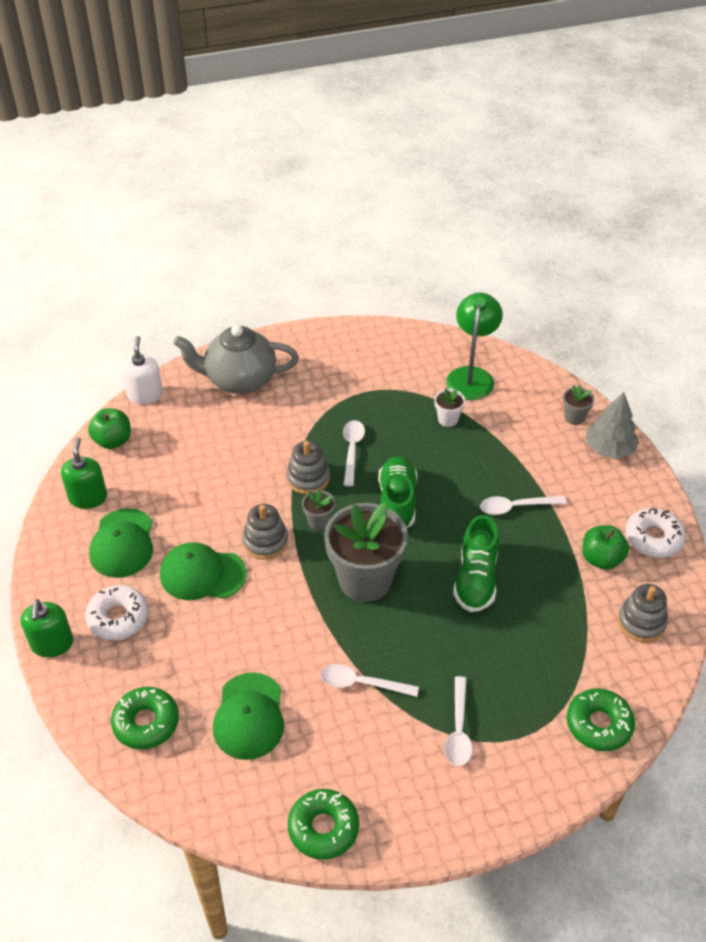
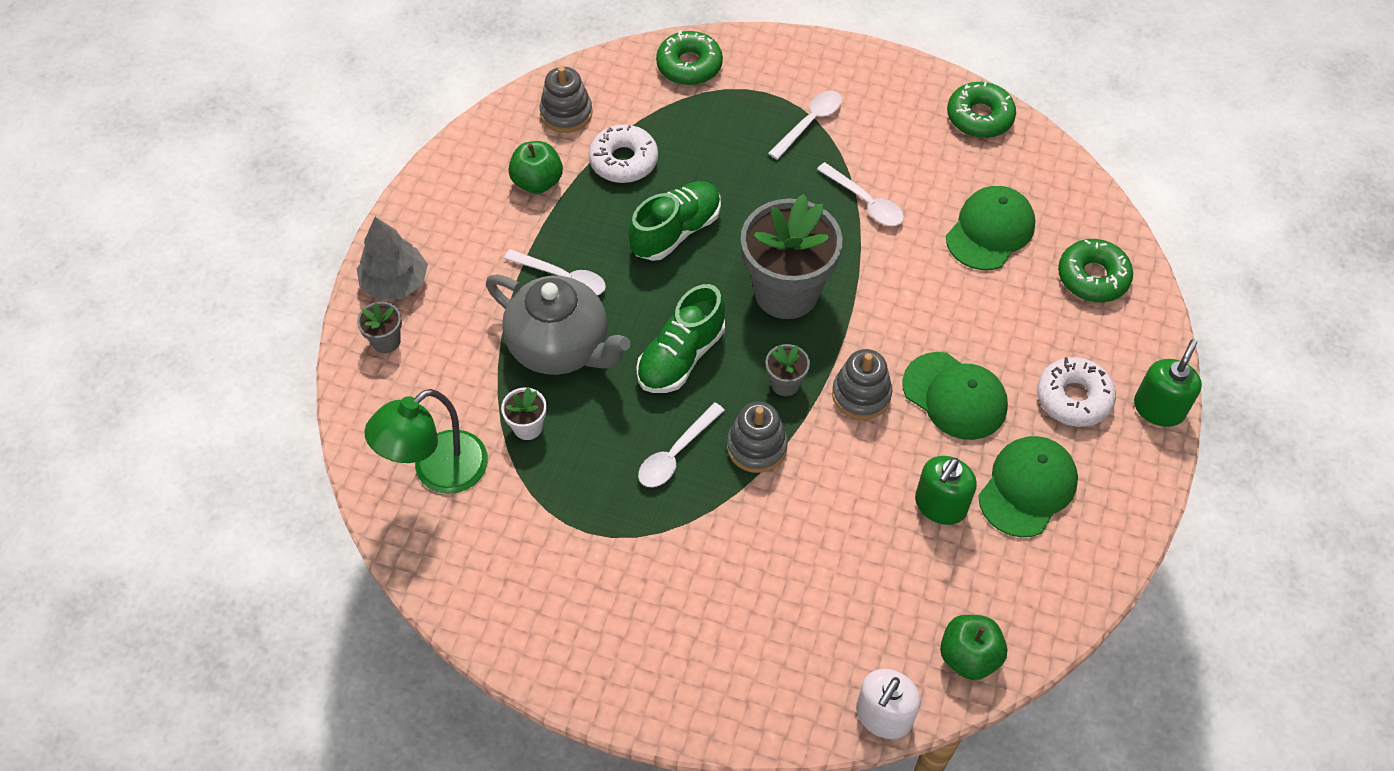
camera: 145 degrees left, 10 degrees up
(88, 497) = (1042, 580): green soap dispenser -> green soap dispenser (940, 505)
(239, 380) = (736, 659): grey teapot -> grey teapot (560, 347)
(653, 538) = (466, 172): white donut -> white donut (623, 161)

